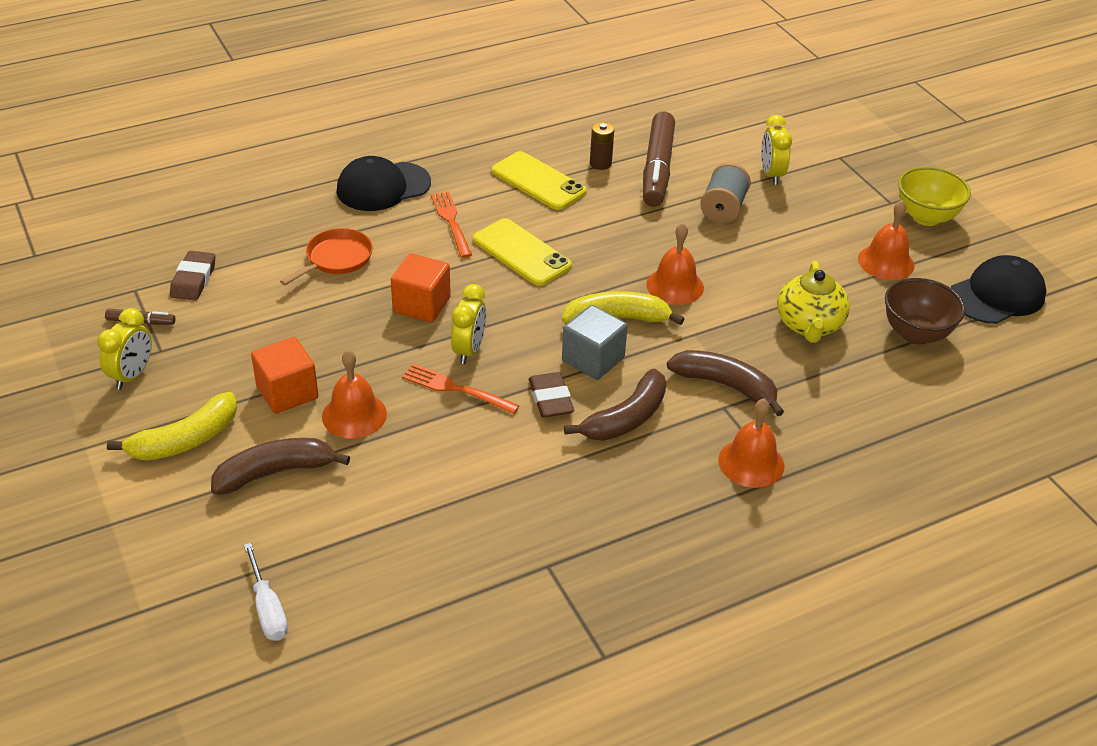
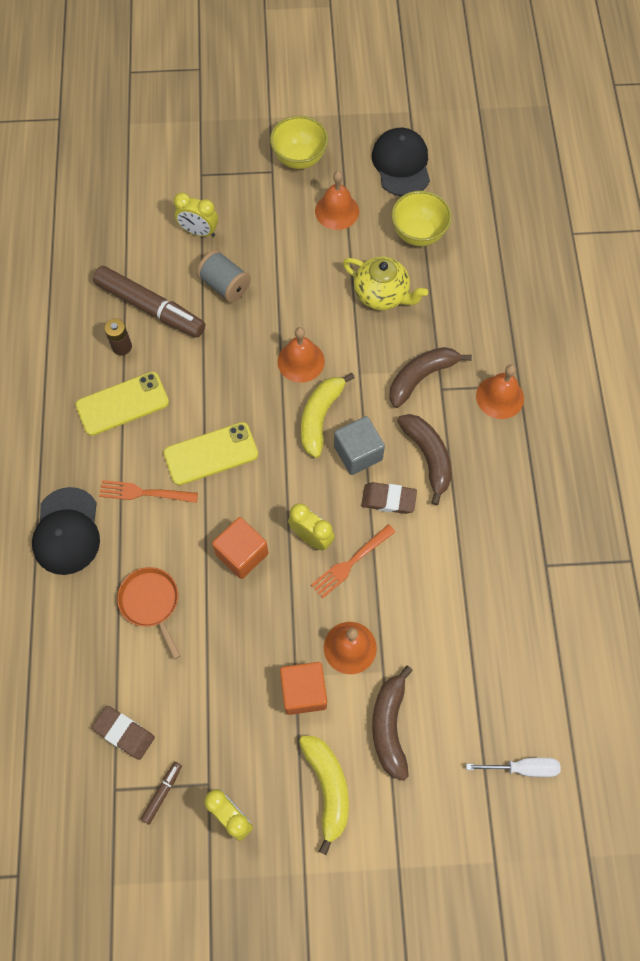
camera: 65 degrees left, 25 degrees up
(916, 334) = (418, 234): brown bowl -> yellow bowl

